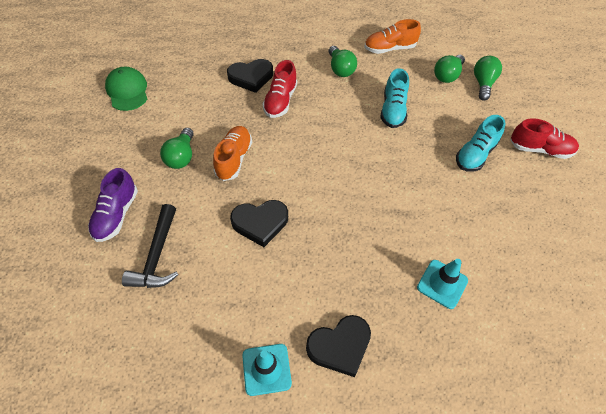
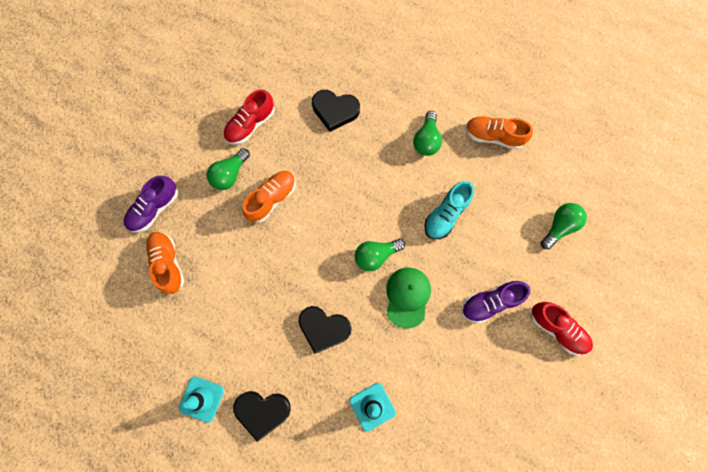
camera: 30 degrees right, 20 degrees up
(127, 91) = (217, 76): green cap -> green cap (407, 297)
(157, 256) = (168, 263): black hammer -> orange shoe
(260, 223) = (260, 274): black heart -> black heart (324, 328)
(280, 101) = (347, 153): red shoe -> red shoe (250, 124)
(447, 75) = (529, 199): green light bulb -> green light bulb (376, 255)
(475, 154) = (490, 302): turquoise shoe -> purple shoe

